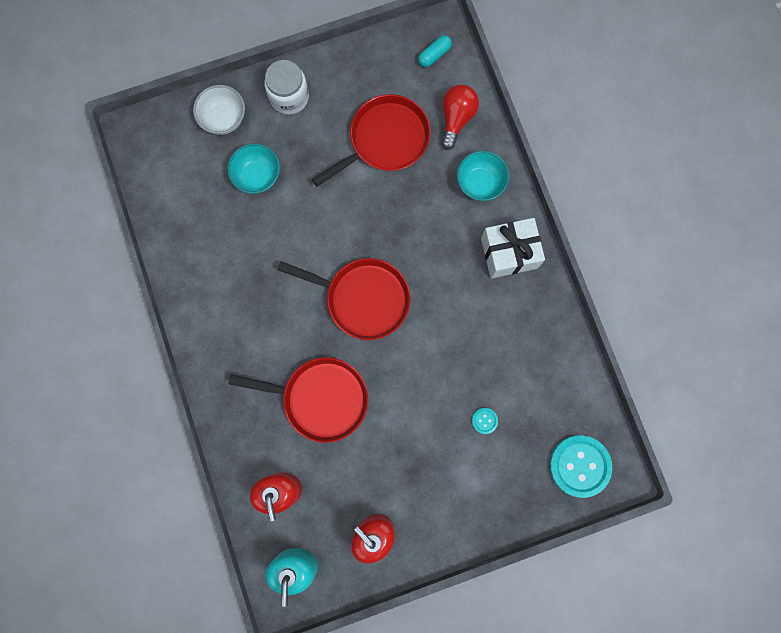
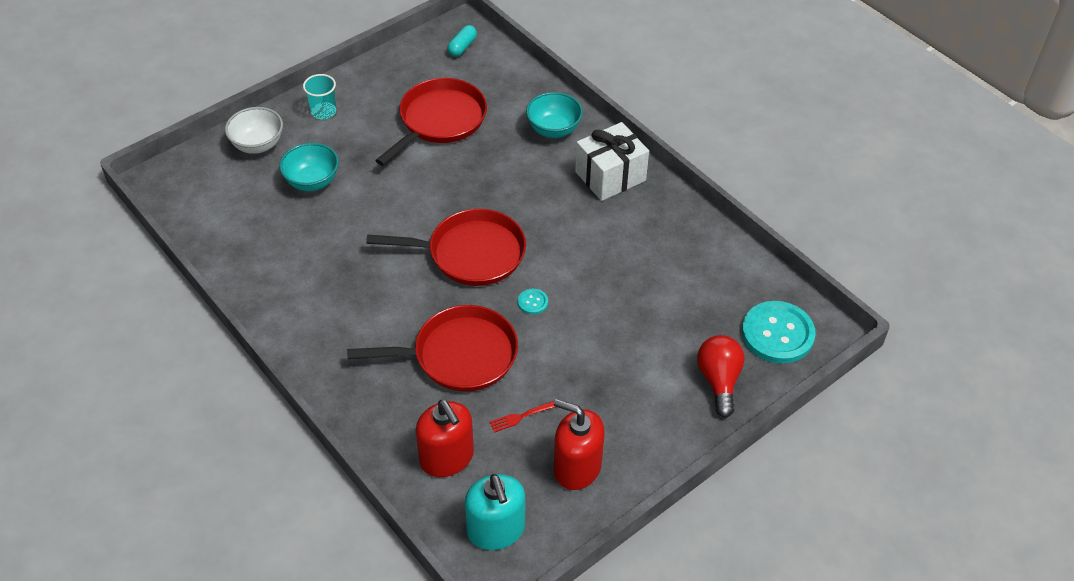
camera: 20 degrees left, 30 degrees down
(289, 97) = (323, 112): white jar -> turquoise cup
(348, 473) = (521, 417): none -> red fork
(456, 118) = (506, 87): red light bulb -> red light bulb (719, 381)
(484, 420) = (654, 323): turquoise button -> turquoise button (533, 302)

